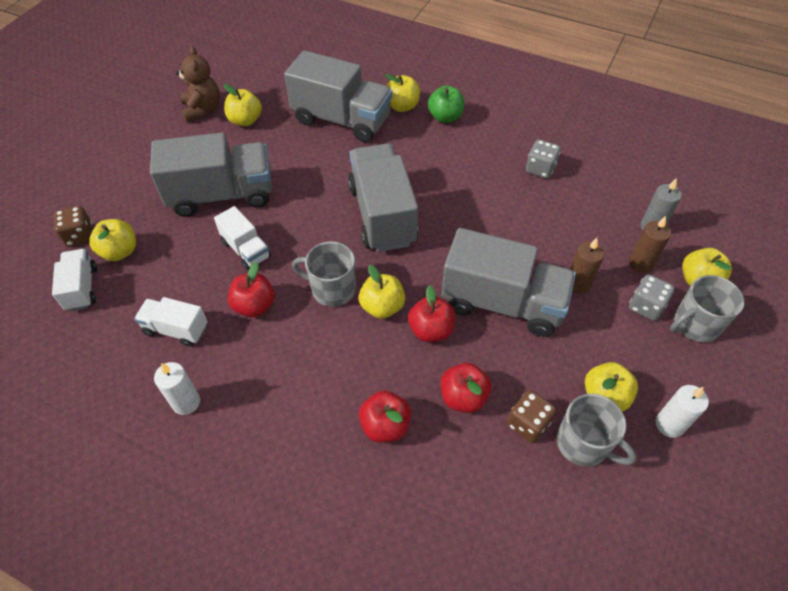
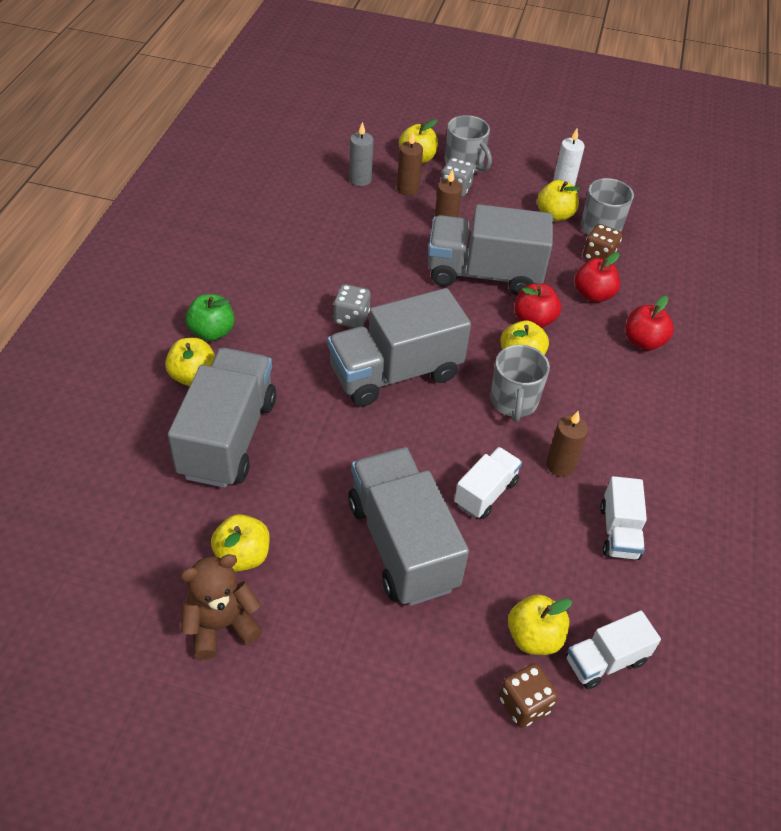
camera: 105 degrees left, 5 degrees down
(186, 402) = (694, 495): white candle -> none
(254, 306) = (560, 465): red apple -> brown candle
(502, 303) = (484, 274): grey truck -> grey truck turned 90 degrees counterclockwise
(540, 169) = (293, 250): grey dice -> grey dice (351, 318)

